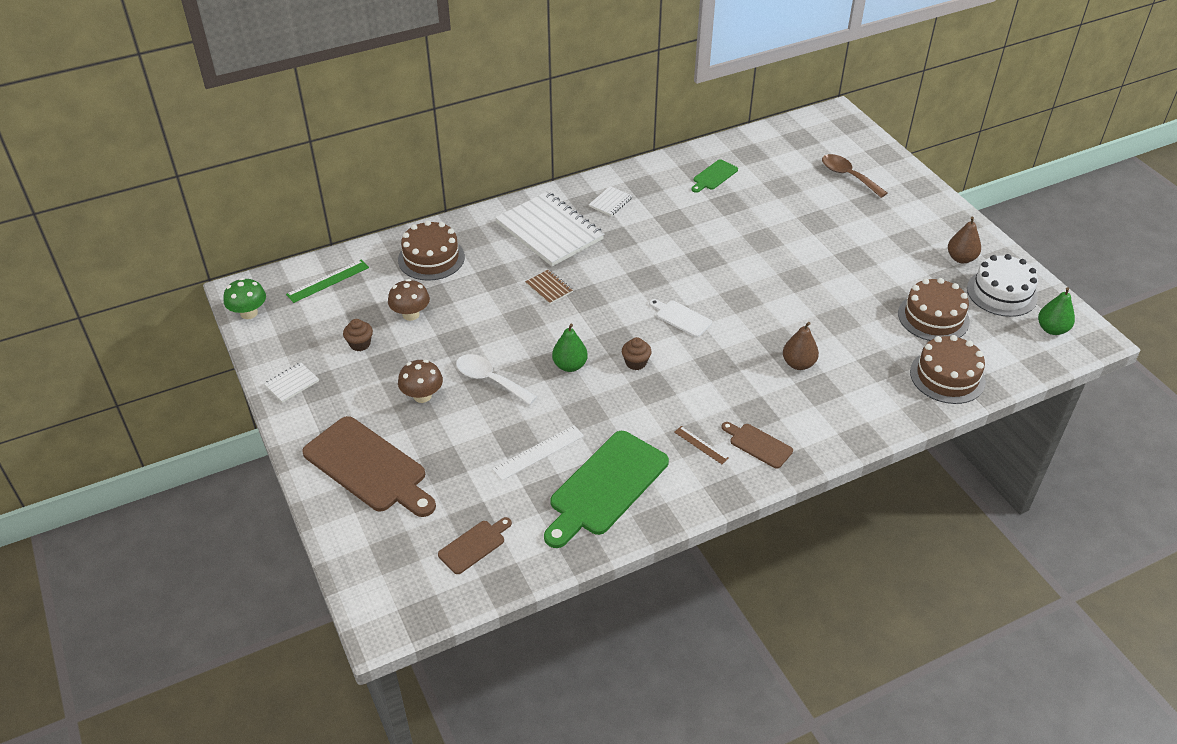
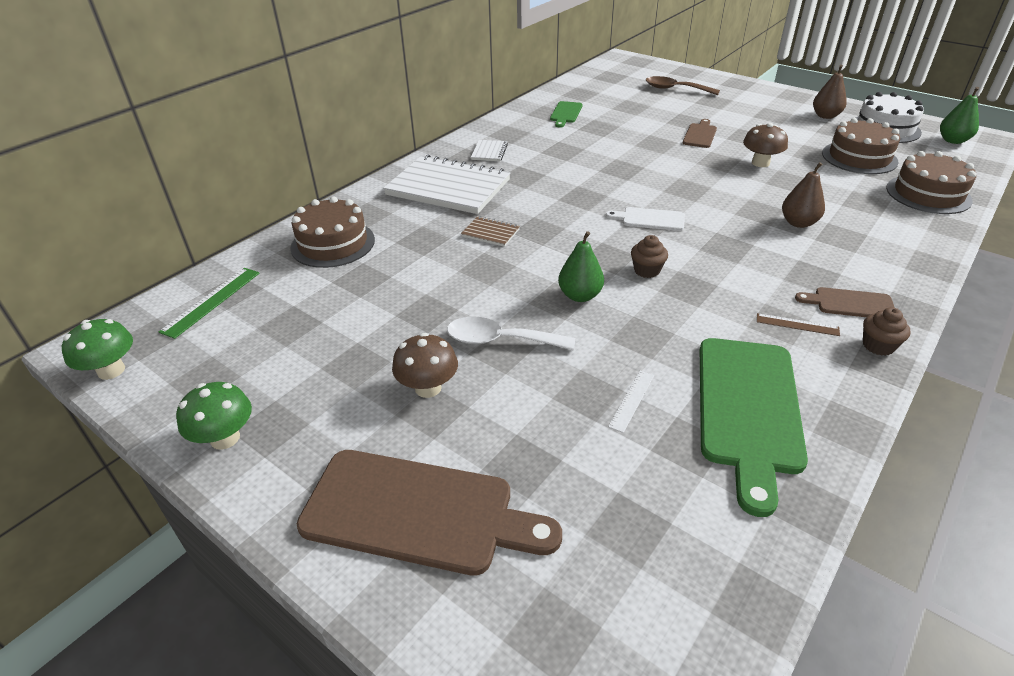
camera: 25 degrees left, 5 degrees down
(292, 383) = (225, 438): white notebook -> green mushroom
(360, 344) = (299, 356): brown cupcake -> brown cupcake (878, 346)
(411, 314) = (347, 304): brown mushroom -> brown mushroom (760, 163)
(474, 545) = (661, 563): brown cutting board -> brown cutting board (700, 135)
(538, 452) = (632, 400): white ruler -> white ruler, size x0.63

